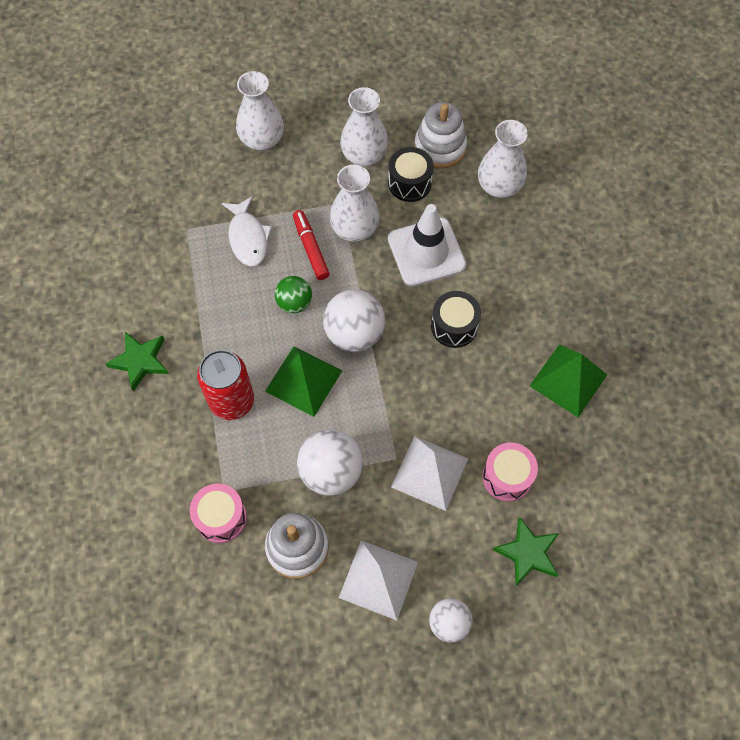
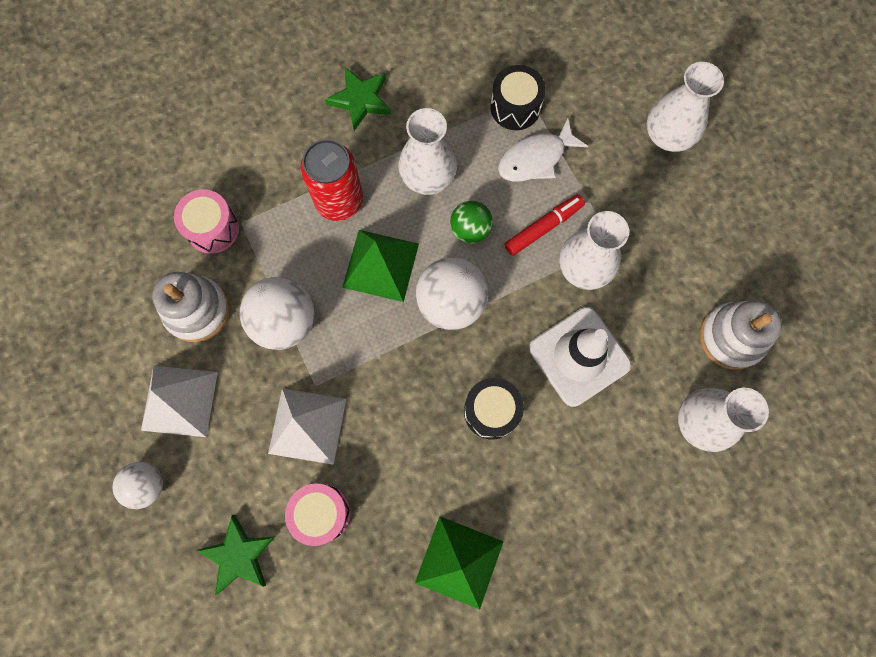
camera: 75 degrees right, 10 degrees up
(364, 155) = (688, 252): white vase -> white vase (428, 177)
(409, 183) = (667, 314): black drum -> black drum (515, 107)

